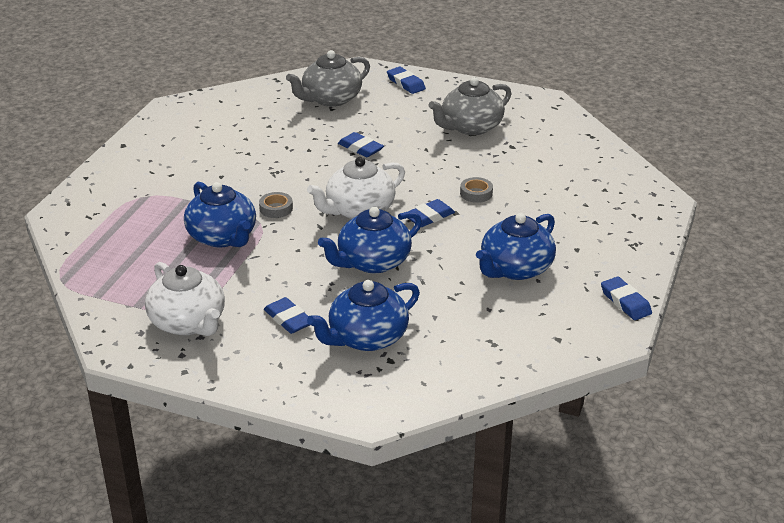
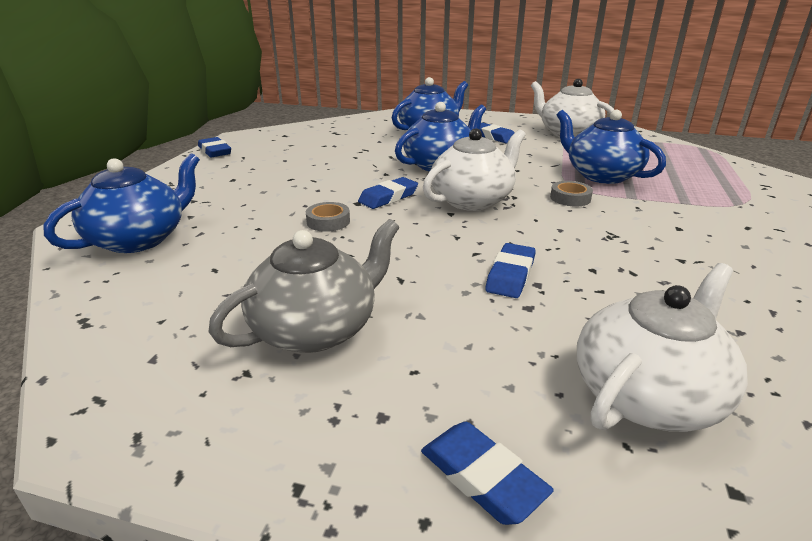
camera: 175 degrees right, 5 degrees down
(330, 99) = (647, 394): grey teapot -> white teapot
(360, 148) = (510, 275): blue eraser -> blue eraser turned 75 degrees clockwise
(515, 269) = (303, 165): blue teapot -> blue teapot (140, 239)

